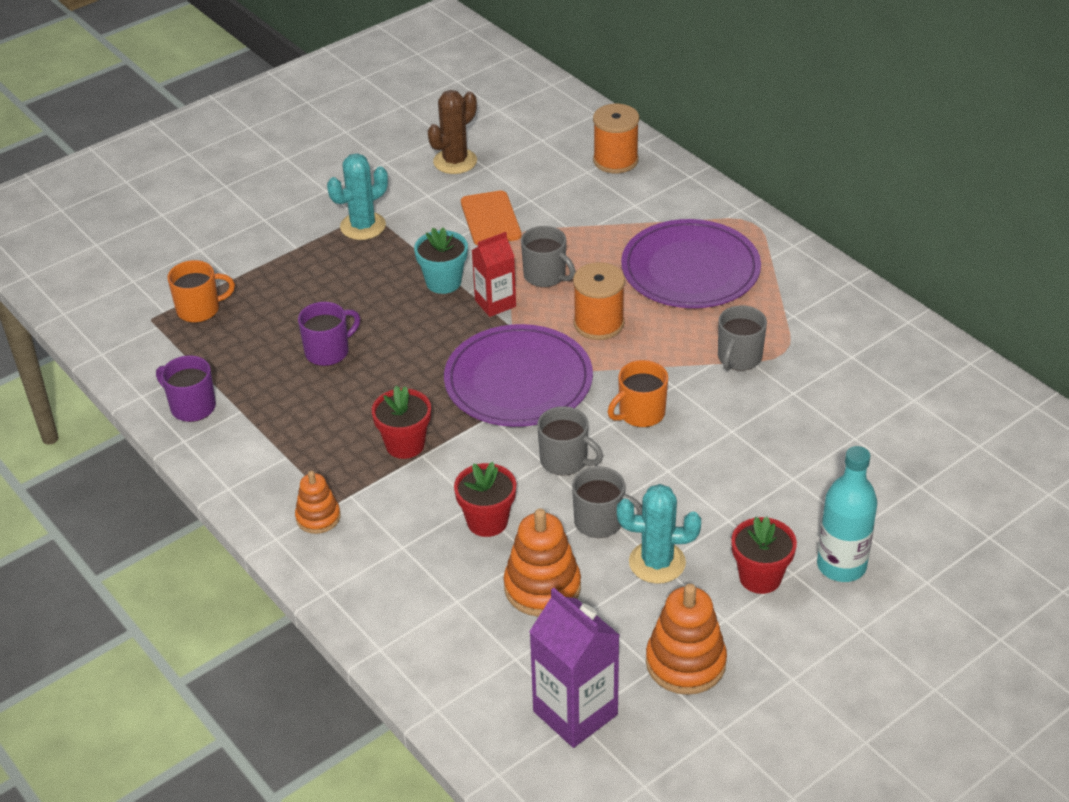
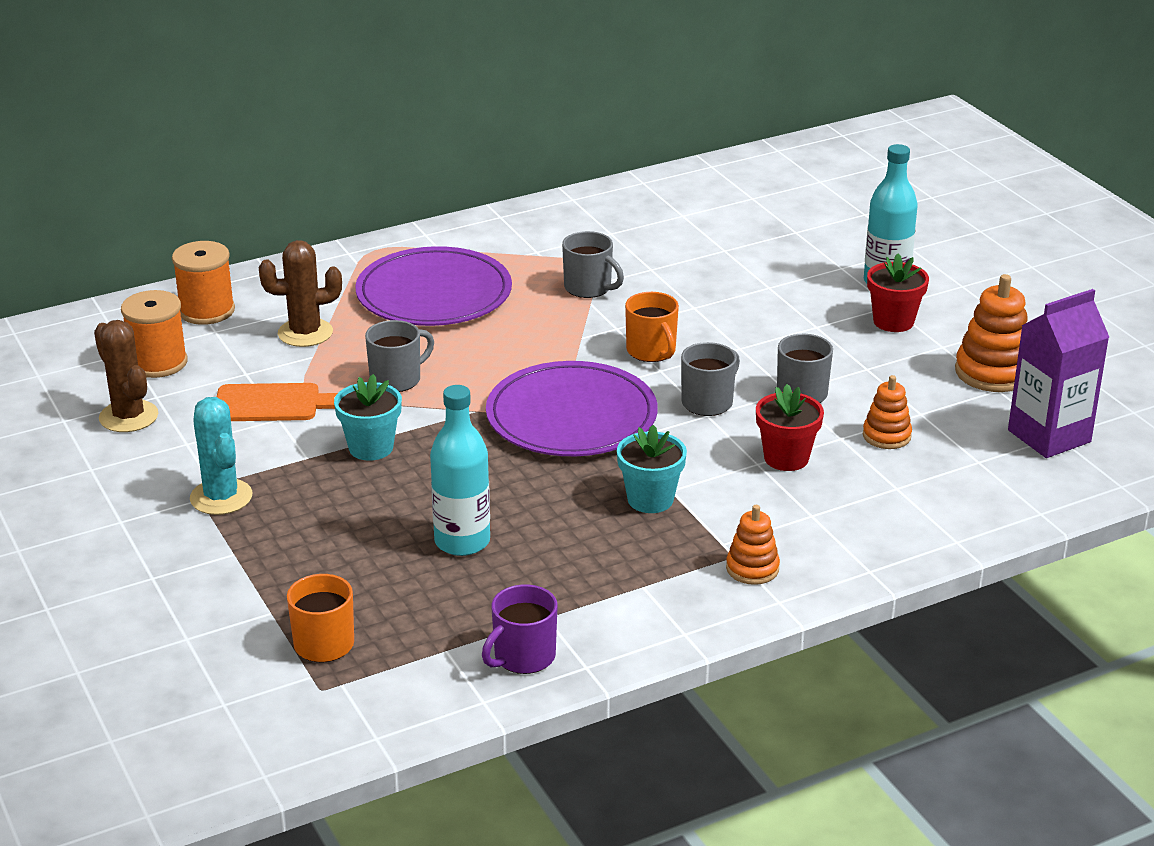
camera: 80 degrees left, 10 degrees down
(328, 351) = (462, 542): purple mug -> turquoise bottle
(405, 445) = (650, 499): red flower pot -> turquoise flower pot
(495, 303) = (429, 417): red carton -> none
(542, 587) = (886, 436): orange stacking toy -> orange stacking toy, size x0.61
(598, 324) = (498, 357): orange spool -> orange spool (158, 363)
(600, 215) = (305, 333): none -> brown cactus
(657, 562) = (864, 370): turquoise cactus -> none

